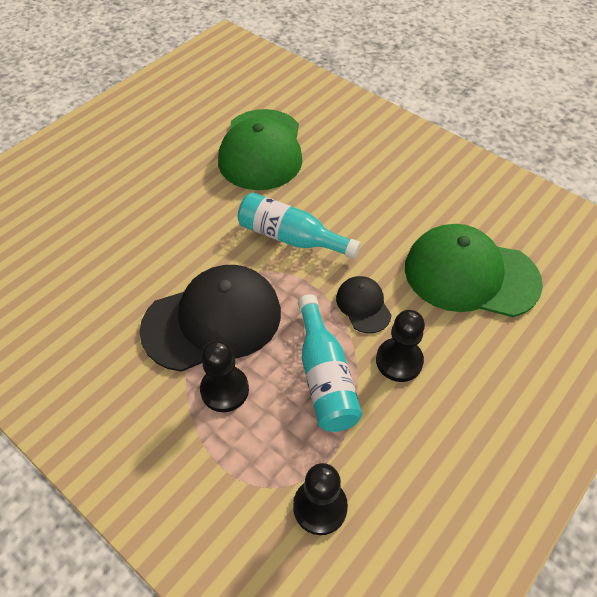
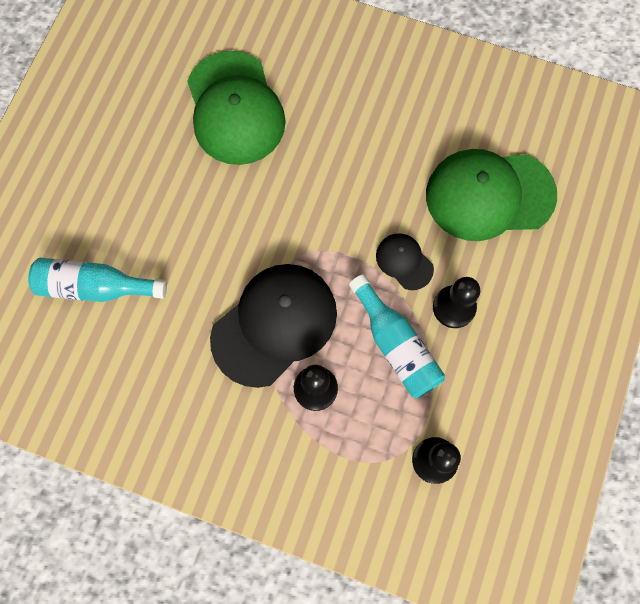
camera: 20 degrees left, 20 degrees up
(291, 237) = (310, 209): turquoise bottle -> turquoise bottle (96, 287)

